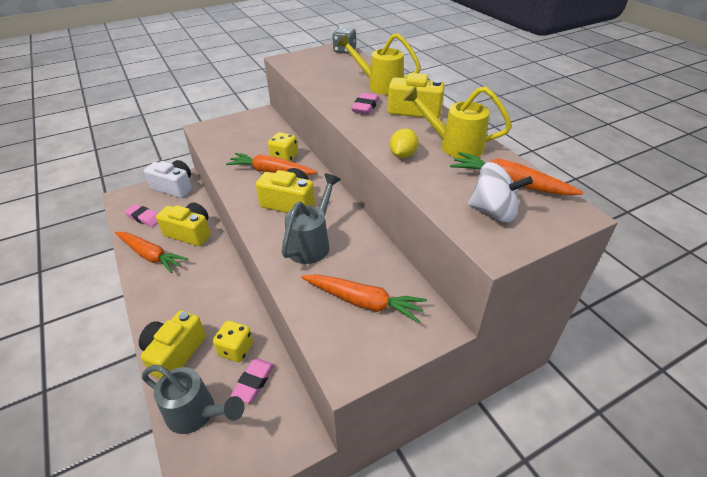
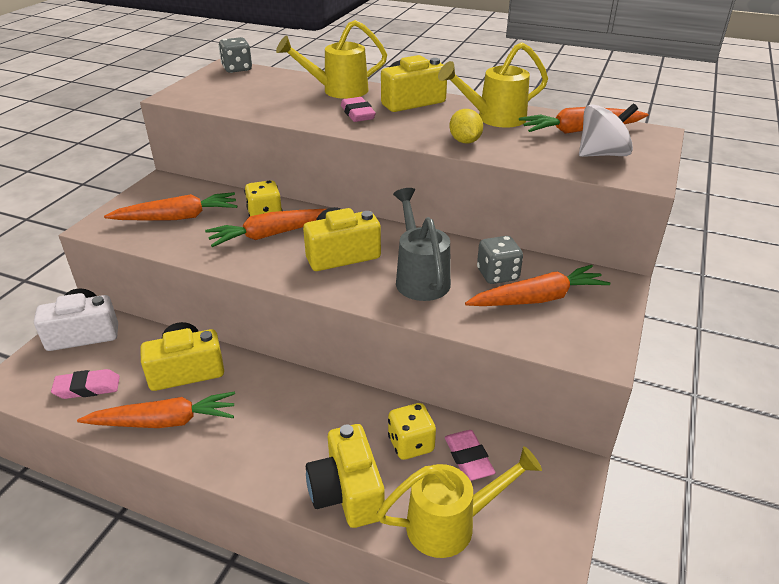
camera: 40 degrees left, 5 degrees down
(197, 414) = (451, 524): grey watering can -> yellow watering can
(241, 139) = (177, 217): none -> orange carrot
(361, 269) = (497, 275): none -> grey dice

